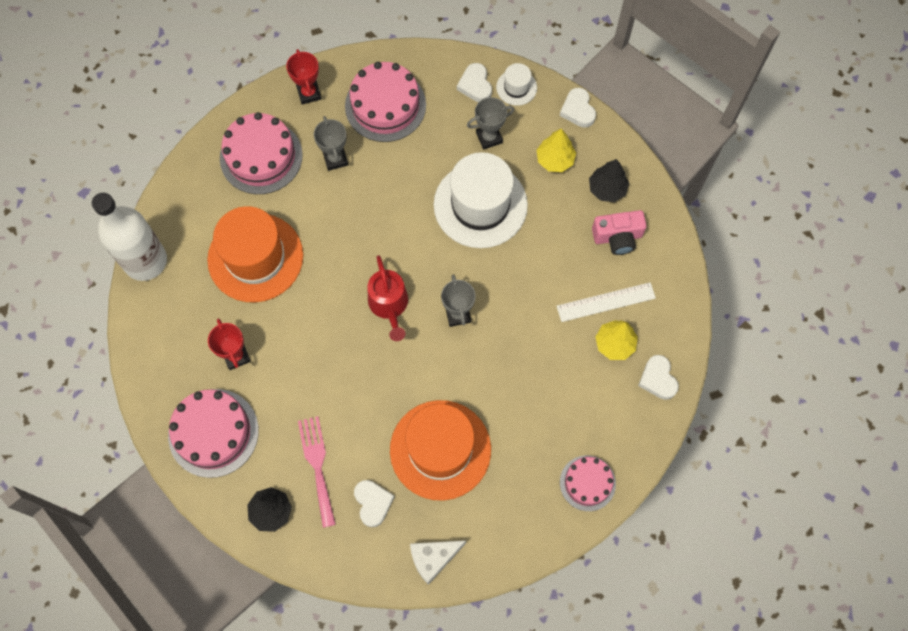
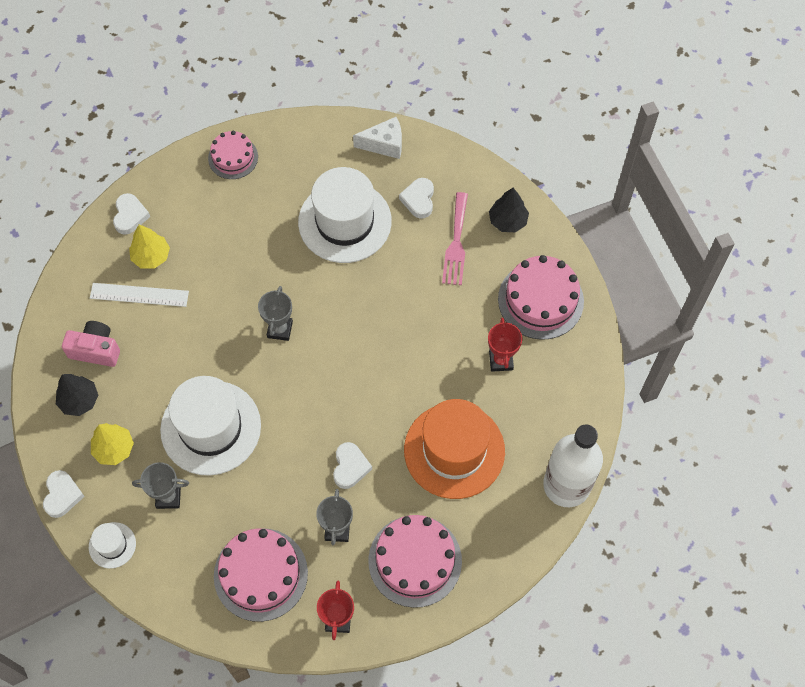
camera: 160 degrees left, 5 degrees down
(389, 305) = (340, 359): red watering can -> none
(440, 450) = (345, 222): orange hat -> white hat
(475, 85) = (154, 563): white heart -> white heart (350, 467)

